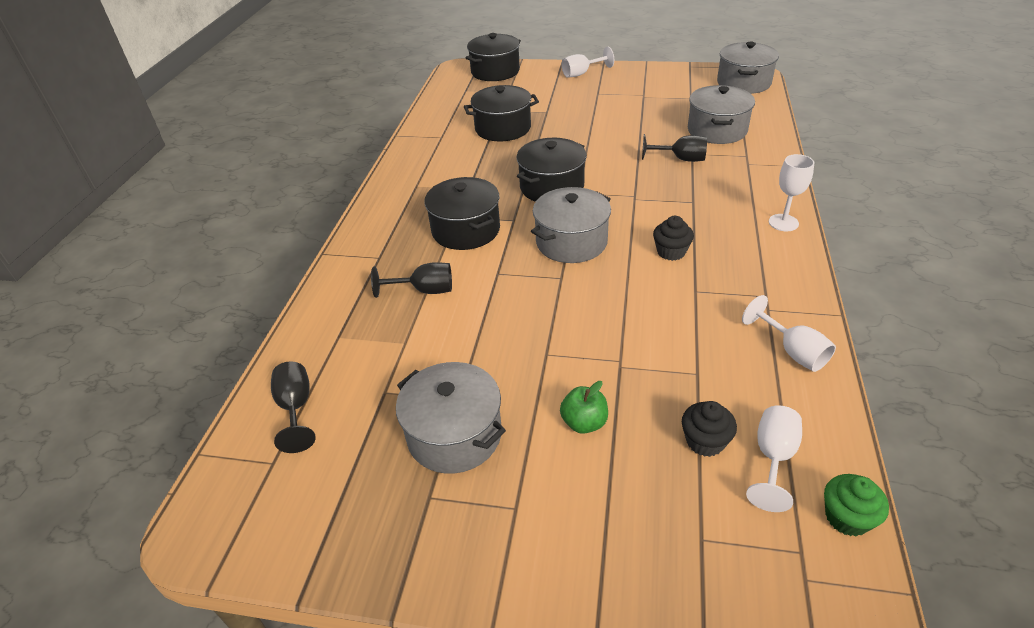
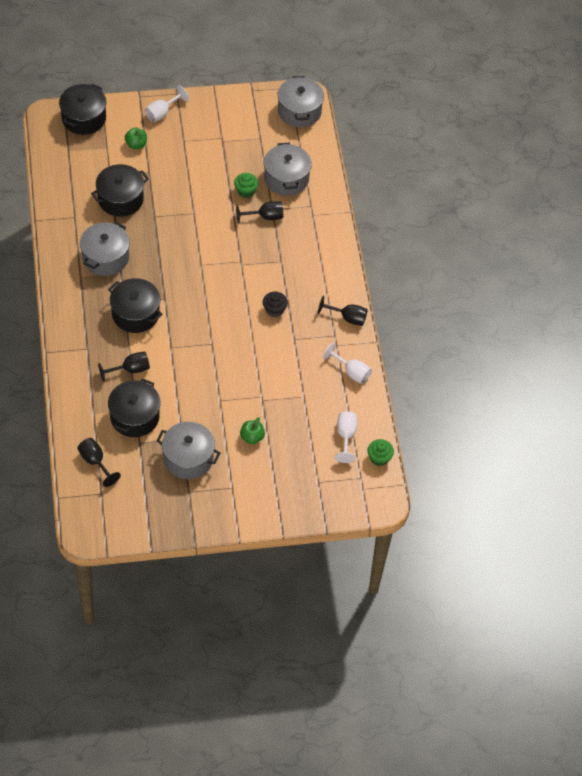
camera: 25 degrees left, 15 degrees up
(542, 92) = (136, 144): none -> green apple
(552, 187) = (180, 261): black pot -> black pot (134, 417)
(571, 242) = (209, 312): grey pot -> grey pot (105, 258)
(660, 135) = (245, 191): none -> green cupcake
(705, 441) = (313, 434): black cupcake -> none
(783, 222) = (340, 272): white goblet -> none
(791, 277) = (347, 318): none -> black goblet

